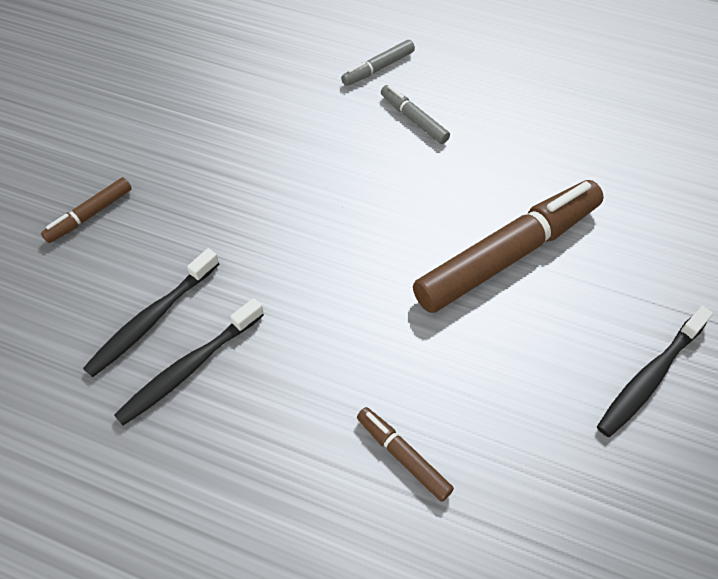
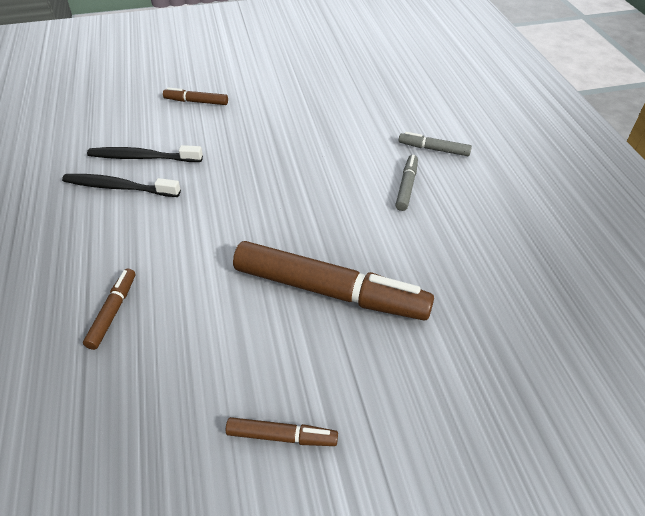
camera: 55 degrees right, 10 degrees down
(650, 377) = (282, 436): black toothbrush -> brown marker

